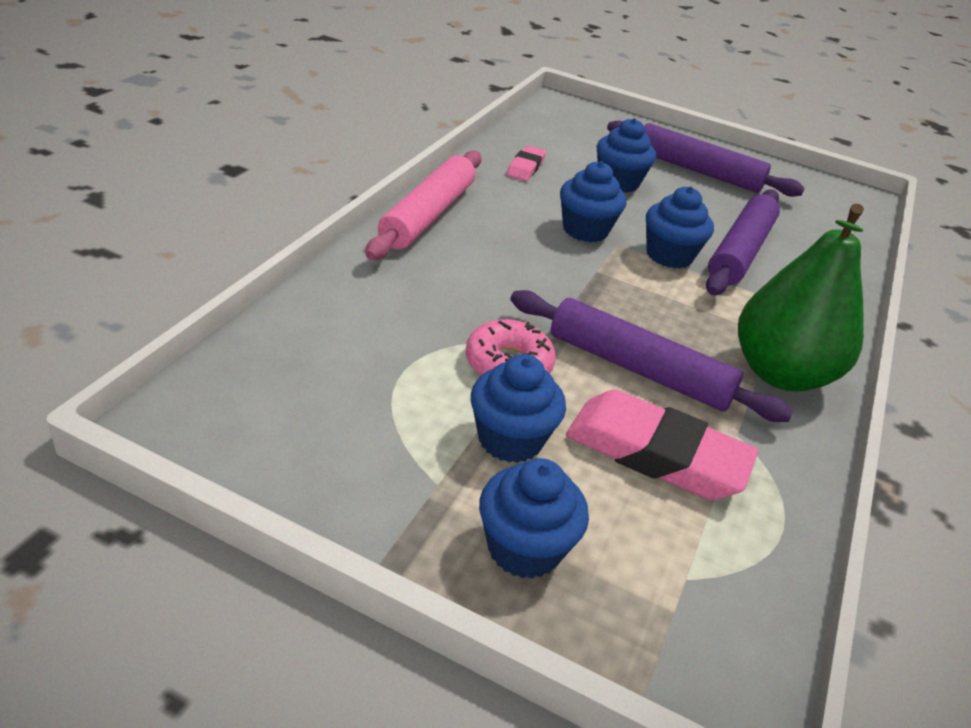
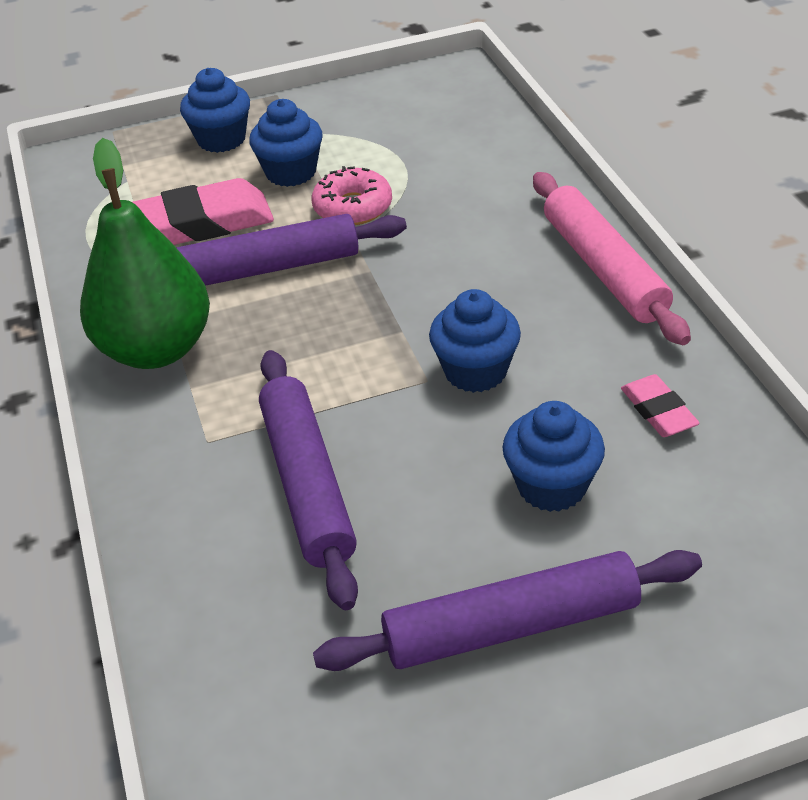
camera: 145 degrees right, 5 degrees up
(669, 255) = (367, 409): blue cupcake -> none

